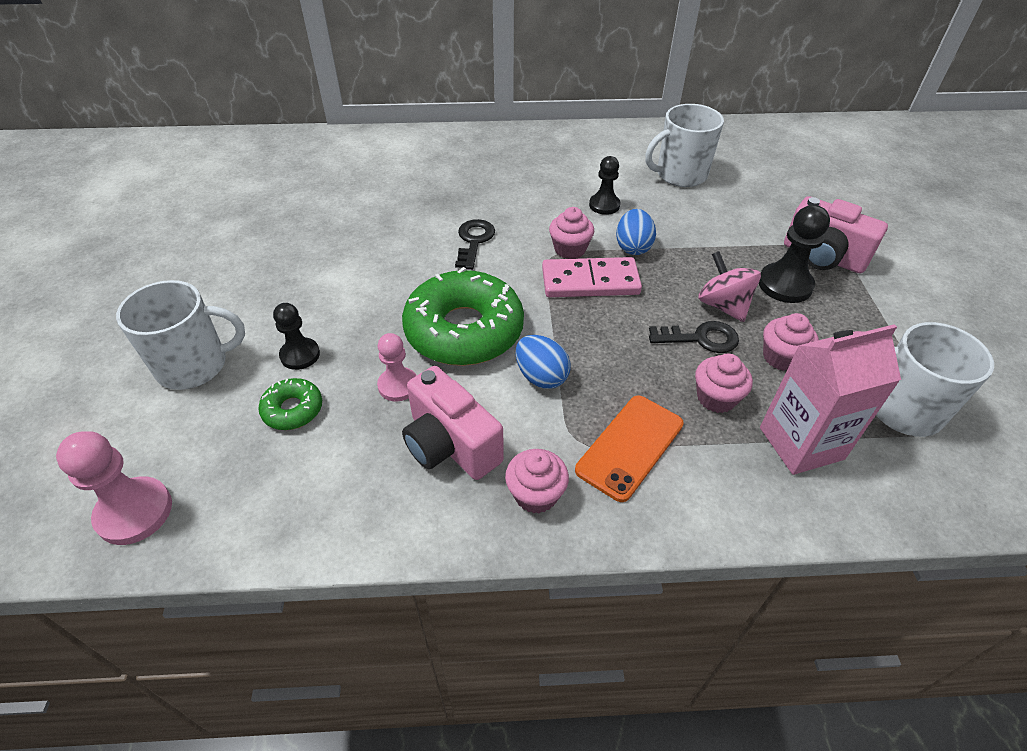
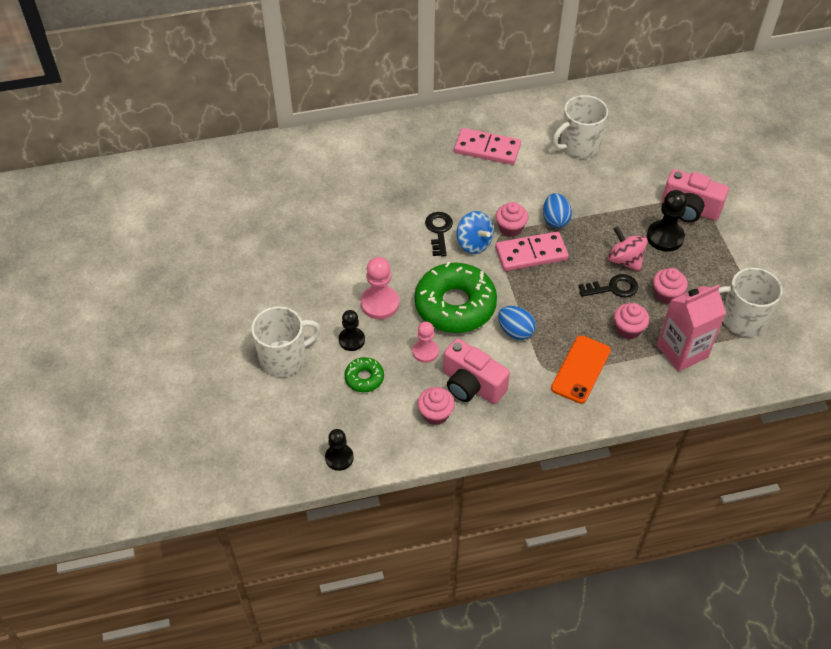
camera: 10 degrees left, 5 degrees up
(134, 512) = (299, 454): pink pawn -> pink pawn (380, 303)
(515, 260) = (474, 243): none -> blue spinning top
(536, 494) = (531, 407): pink cupcake -> pink cupcake (435, 414)
(564, 166) = (487, 149): none -> pink domino
(604, 205) = (527, 184): black pawn -> black pawn (339, 458)

